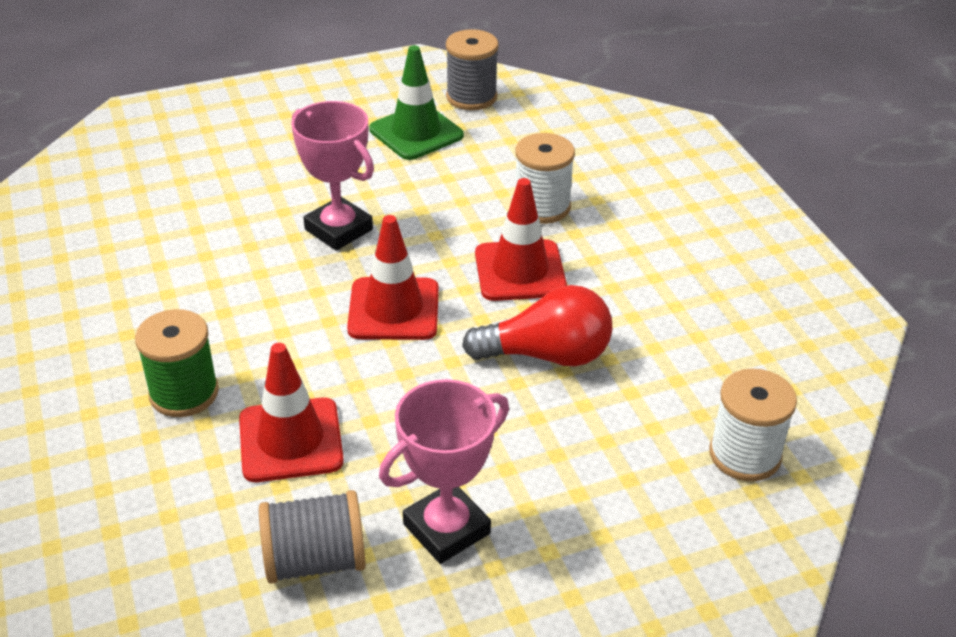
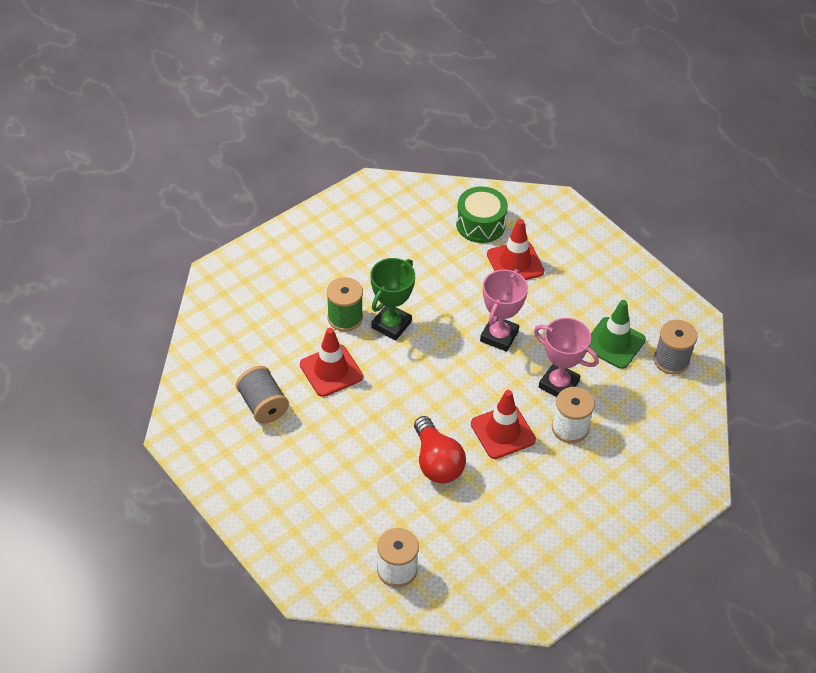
camera: 70 degrees right, 10 degrees up
(108, 193) = (480, 224): none -> green drum
(238, 339) = (391, 324): none -> green trophy
(393, 309) = (443, 382): red traffic cone -> red traffic cone (515, 263)
(446, 529) = (299, 450): pink trophy -> pink trophy (558, 384)

